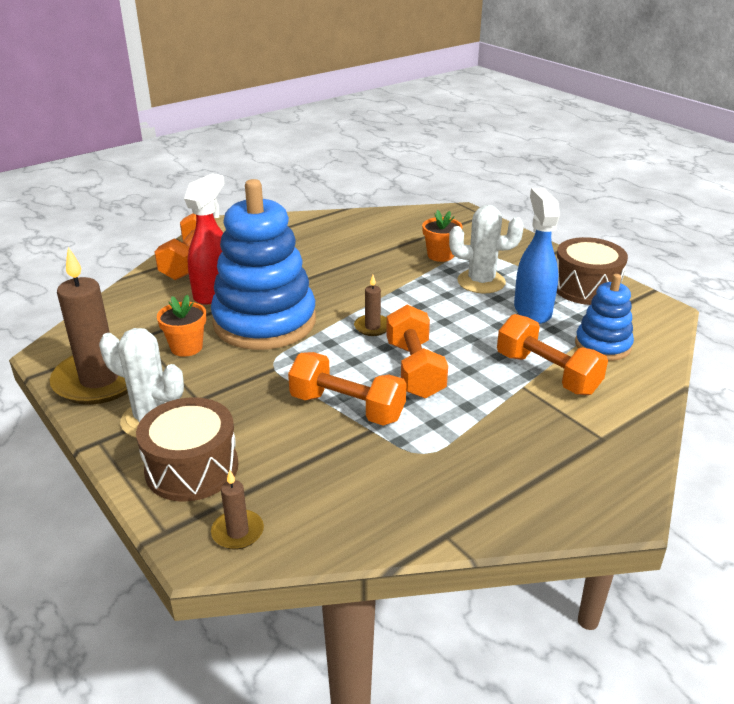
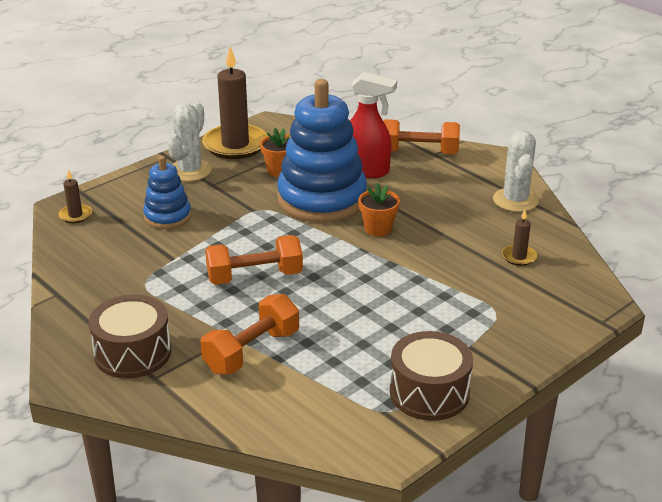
camera: 85 degrees right, 0 degrees up
(192, 468) = (137, 192): brown drum -> brown drum (133, 353)
(347, 408) = (201, 246): orange dumbbell -> none
(372, 327) = (321, 252): brown candle -> brown candle (519, 257)
(440, 255) = (477, 289): orange flower pot -> orange flower pot (378, 229)
(481, 282) = (423, 316): white cactus -> white cactus (515, 200)
(532, 310) = (369, 349): blue spray bottle -> none
(602, 345) = (305, 393): blue stacking toy -> blue stacking toy (167, 216)

